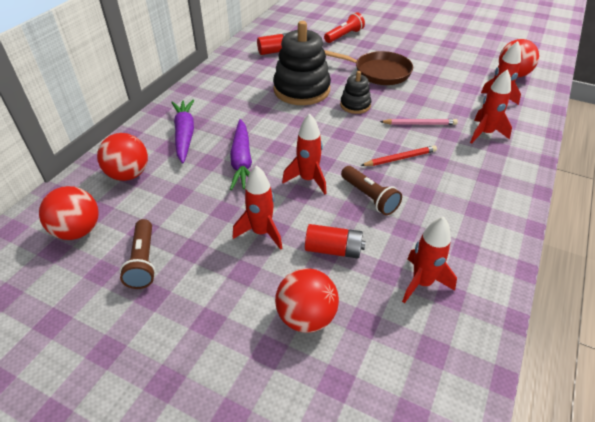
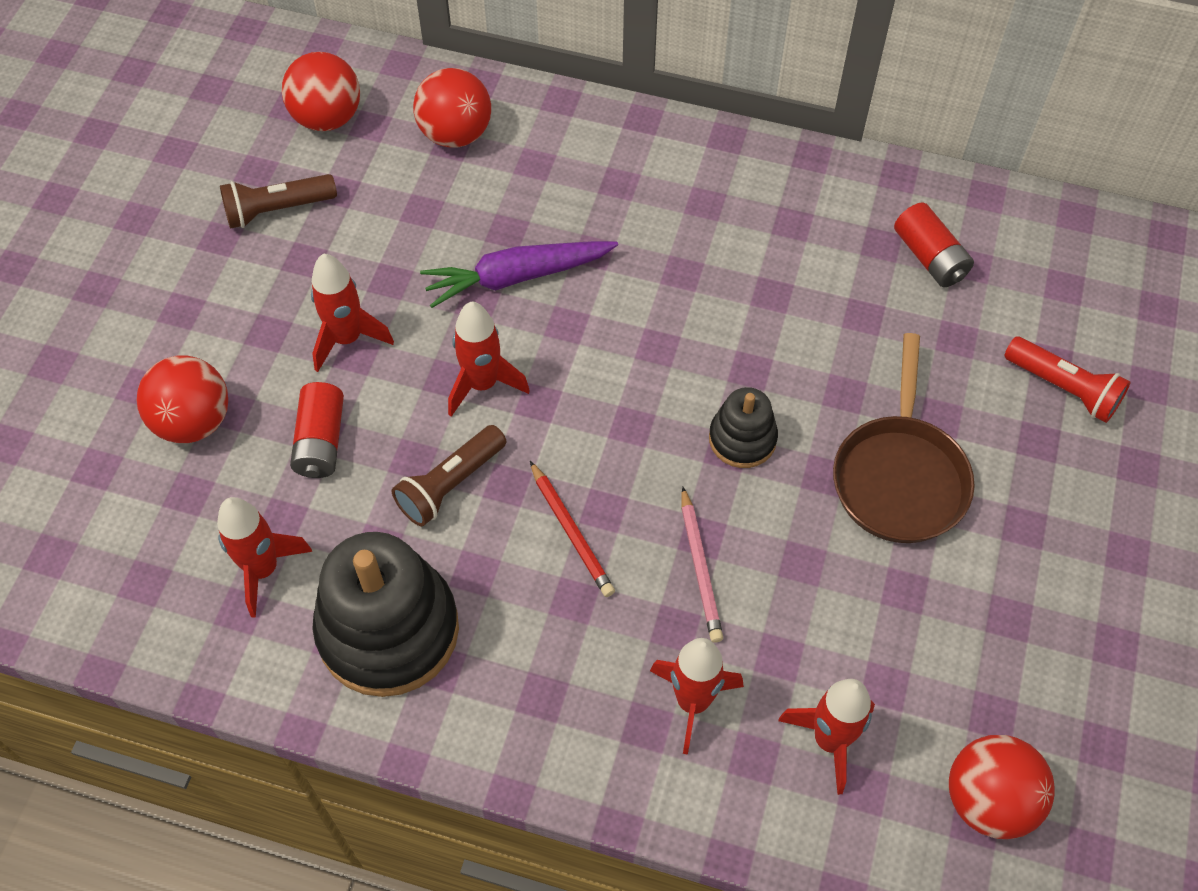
camera: 80 degrees right, 15 degrees up
(184, 135) = (574, 177): purple carrot -> none
(301, 90) = (776, 332): black stacking toy -> black stacking toy (388, 630)

